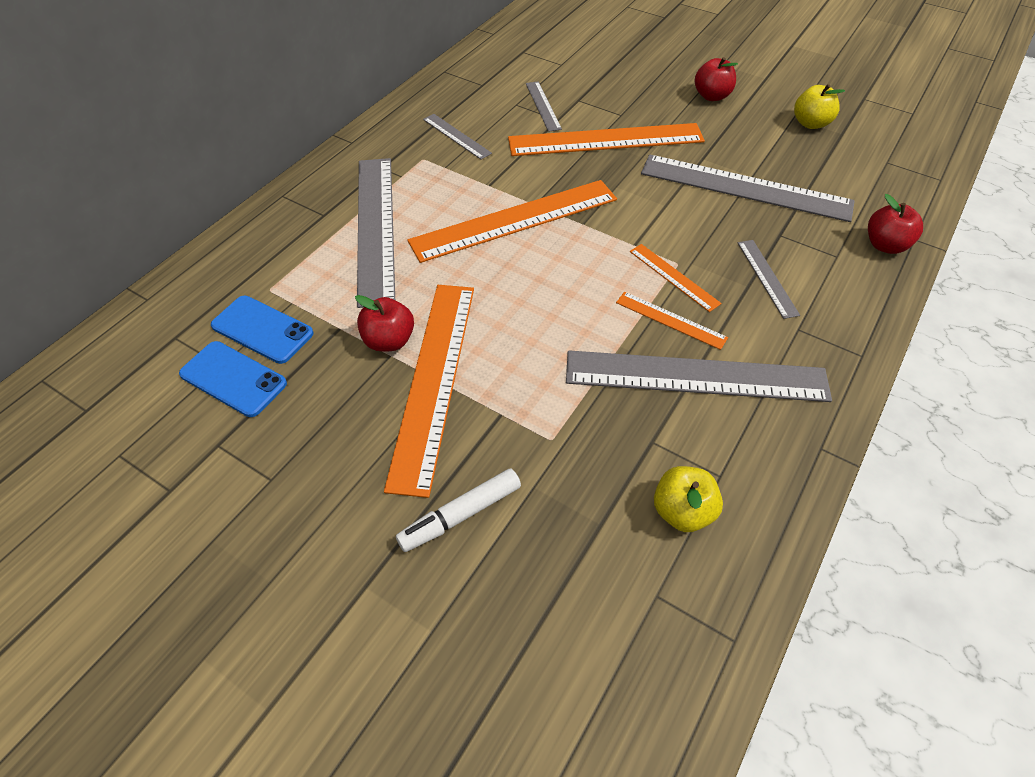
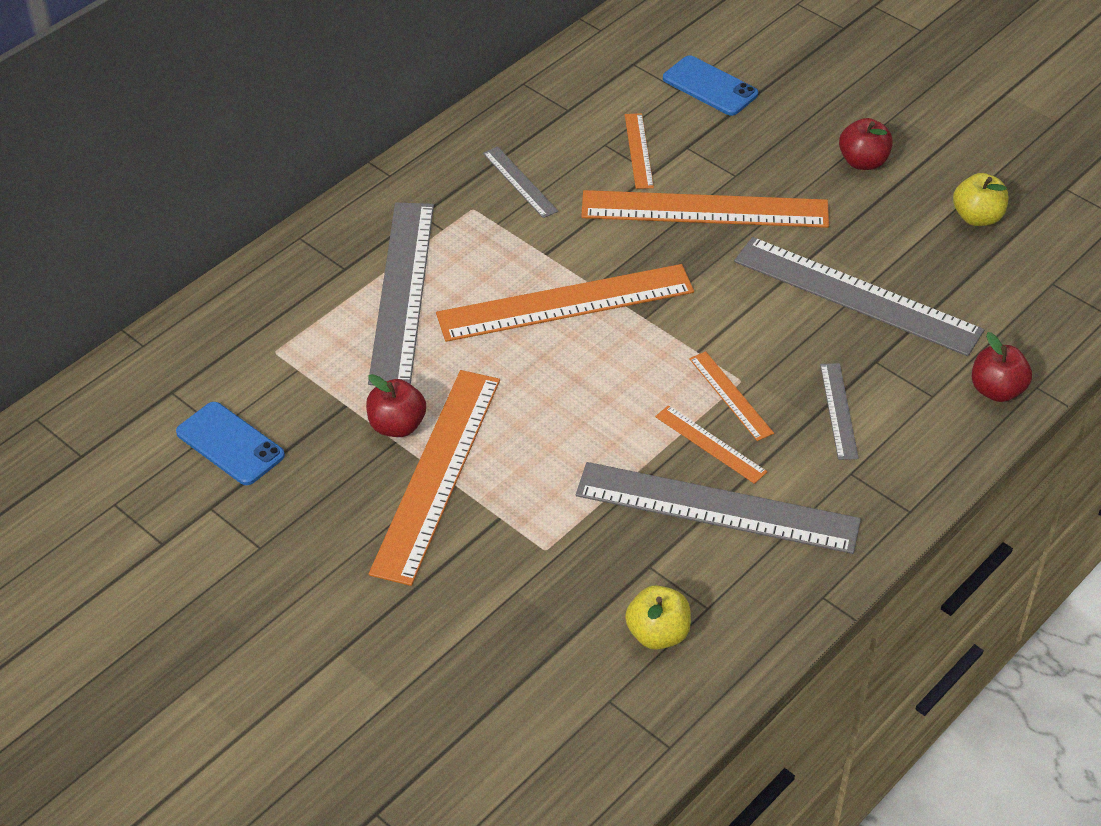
camera: 10 degrees right, 5 degrees down
(262, 329) = (264, 395): blue phone -> blue phone (710, 86)
(460, 515) = (439, 605): white marker -> none
(543, 106) = (638, 151): grey ruler -> orange ruler

